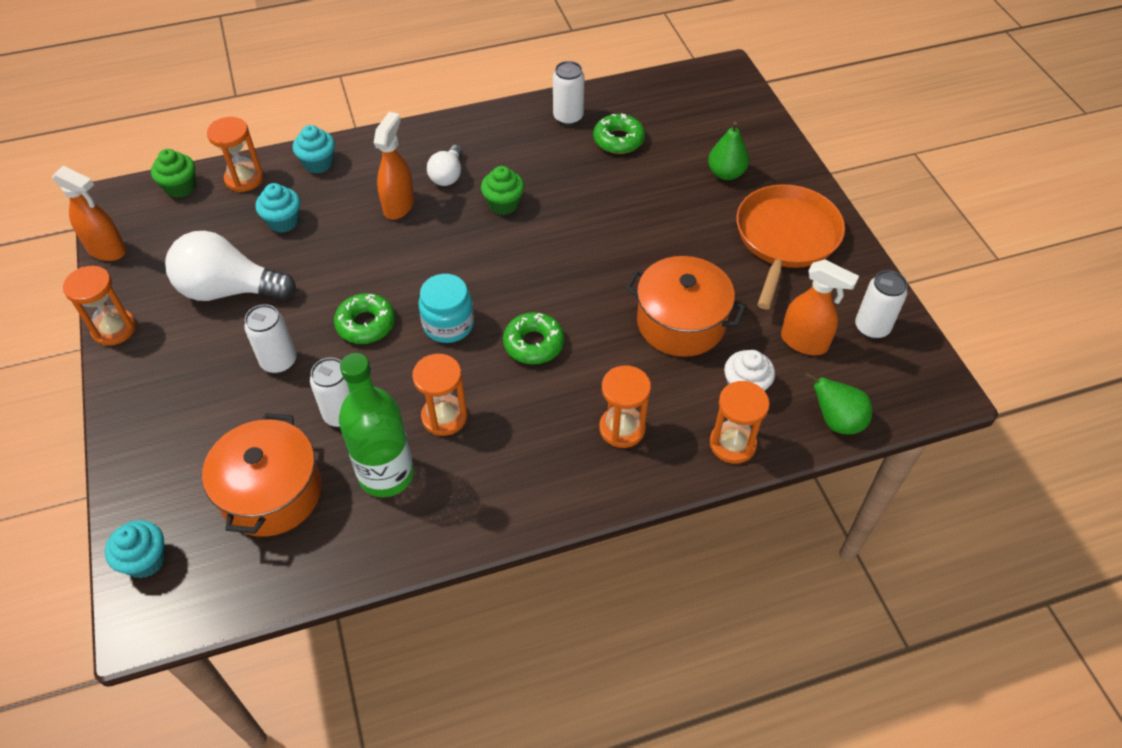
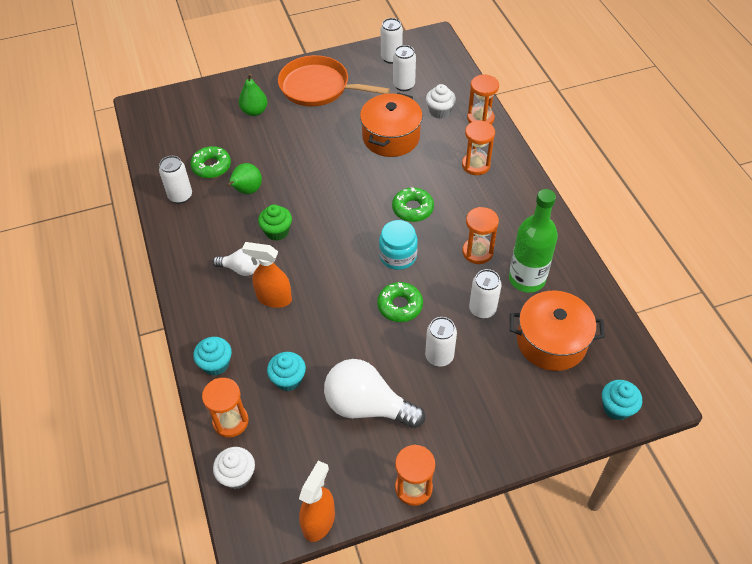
camera: 90 degrees left, 0 degrees up
(180, 187) = (237, 475): green cupcake -> white cupcake
(229, 290) = (367, 406): white light bulb -> white light bulb turned 105 degrees clockwise
(804, 342) = (404, 85): orange spray bottle -> white can
(836, 421) = (459, 77): green pear -> green pear (247, 191)

